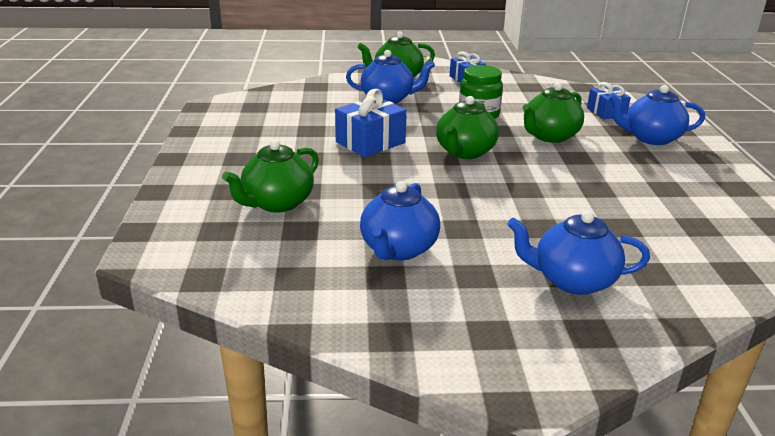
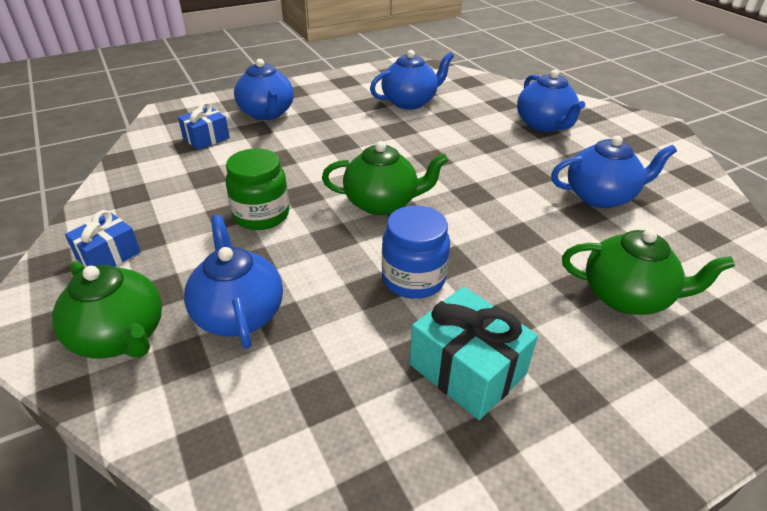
camera: 115 degrees left, 10 degrees up
(288, 138) = (467, 369): none -> turquoise gift
(370, 142) = (413, 279): blue gift -> blue jar
(549, 136) = (299, 161): green teapot -> none
(666, 211) = (410, 102): none -> blue teapot

